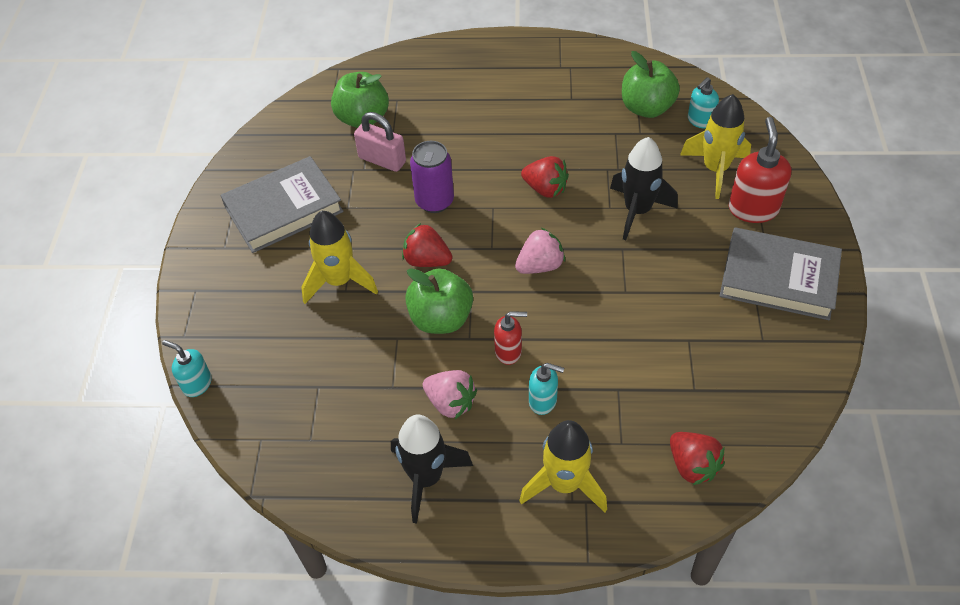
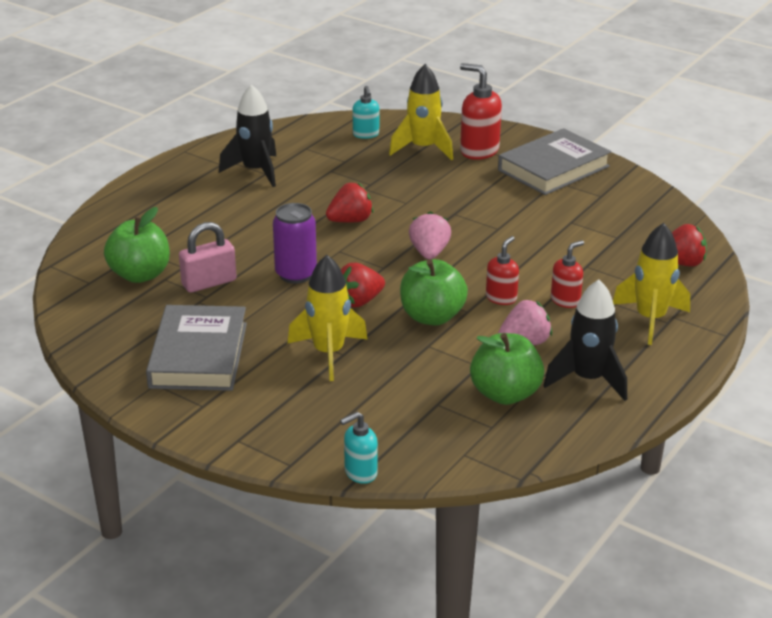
camera: 60 degrees left, 20 degrees down
(543, 401) = (565, 300): turquoise soap dispenser -> red soap dispenser
(637, 211) = (424, 193): black rocket -> black rocket (256, 171)
(646, 108) = (322, 148): green apple -> green apple (505, 394)

